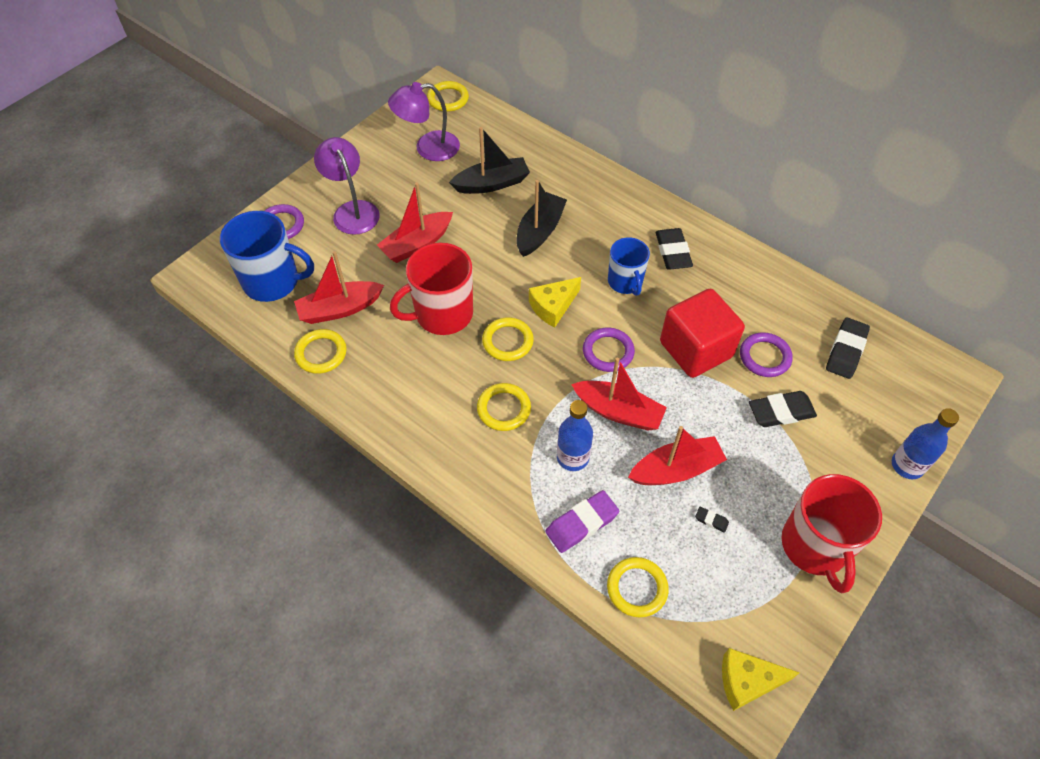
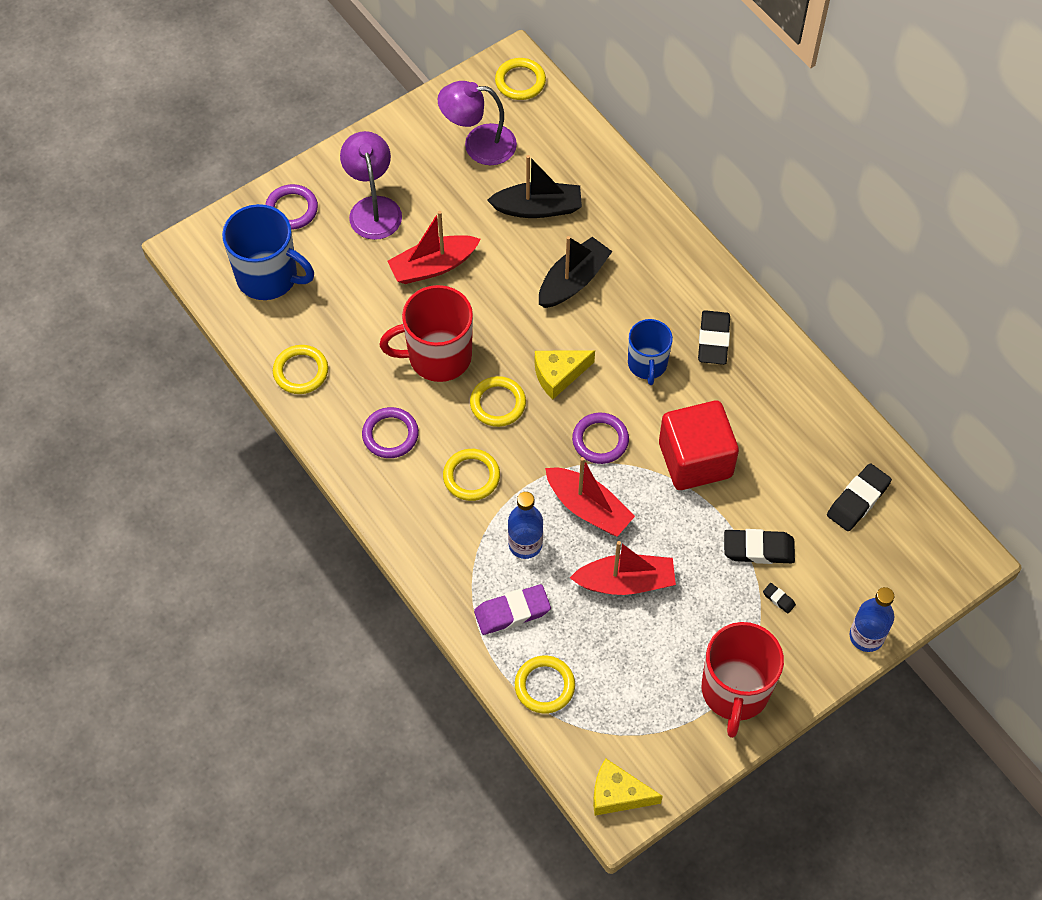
camera: 15 degrees right, 5 degrees up
(340, 309) = (332, 325): red boat -> none
(711, 520) = (641, 641): black eraser -> black eraser (778, 599)
(764, 357) = (766, 485): purple ring -> purple ring (390, 435)

